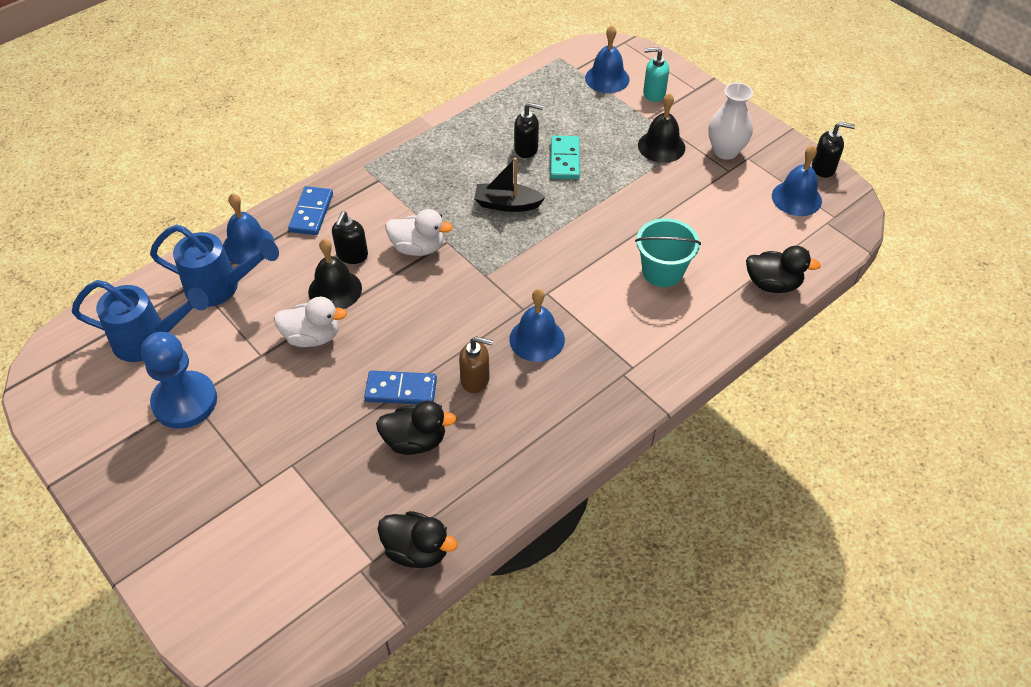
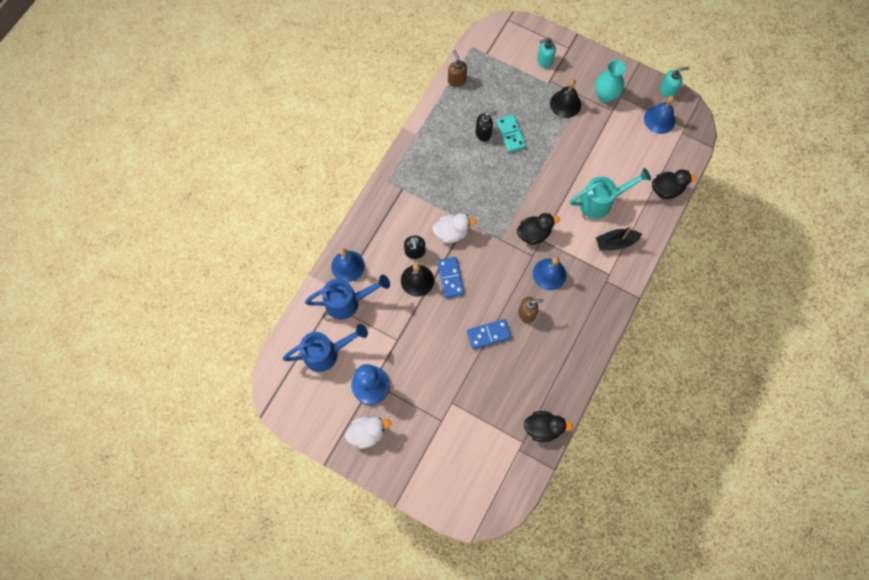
camera: 20 degrees left, 20 degrees up
(311, 213) = (374, 228): blue domino -> blue domino (450, 278)
(312, 337) = (420, 317): white duck -> white duck (367, 433)
(415, 441) = (511, 364): black duck -> black duck (533, 234)
(507, 204) = (490, 181): black boat -> black boat (615, 242)
(520, 85) = (456, 80): none -> brown soap dispenser
(607, 78) = (509, 56): blue bell -> none
(662, 271) = (601, 201): turquoise bucket -> turquoise watering can
(725, 151) = (605, 95): white vase -> turquoise vase
(823, 168) = (668, 90): black soap dispenser -> turquoise soap dispenser

